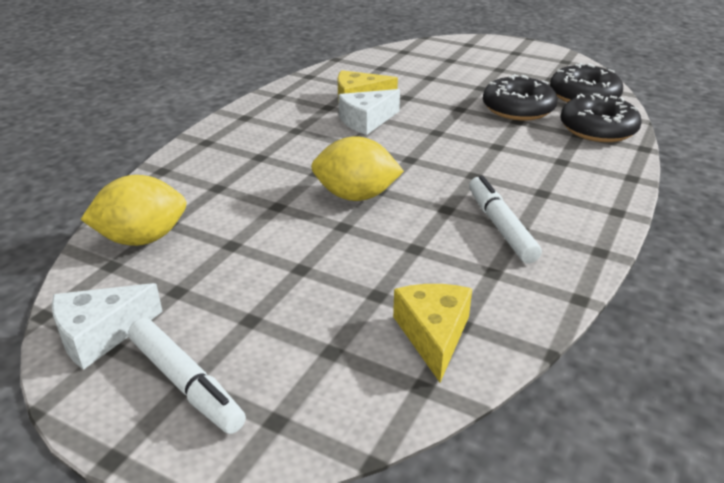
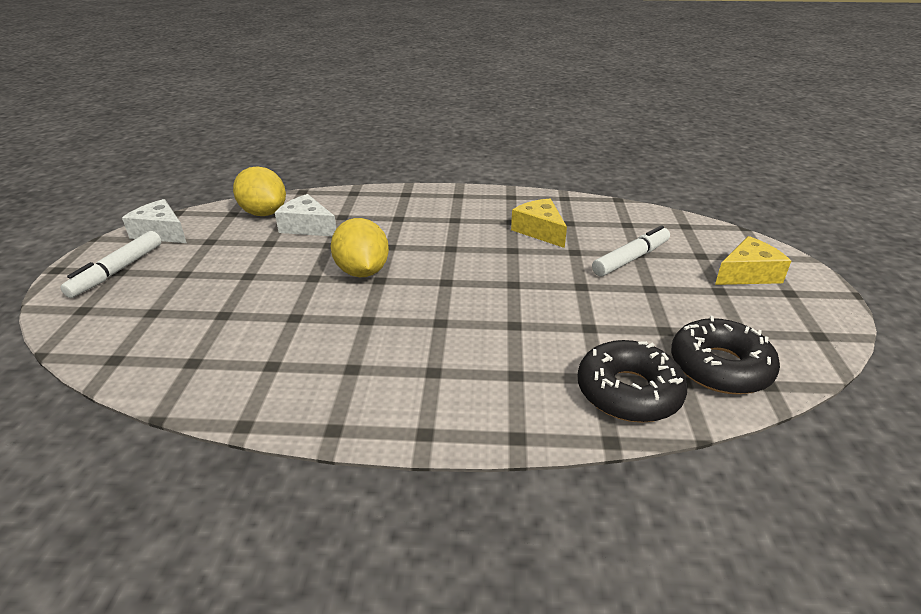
camera: 65 degrees right, 0 degrees up
(366, 121) = (501, 244): white cheese -> white cheese (307, 227)
(433, 334) = (176, 351): yellow cheese -> yellow cheese (747, 274)
(500, 226) = (350, 356): white marker -> white marker (631, 259)
(518, 108) = (621, 322): black donut -> none

